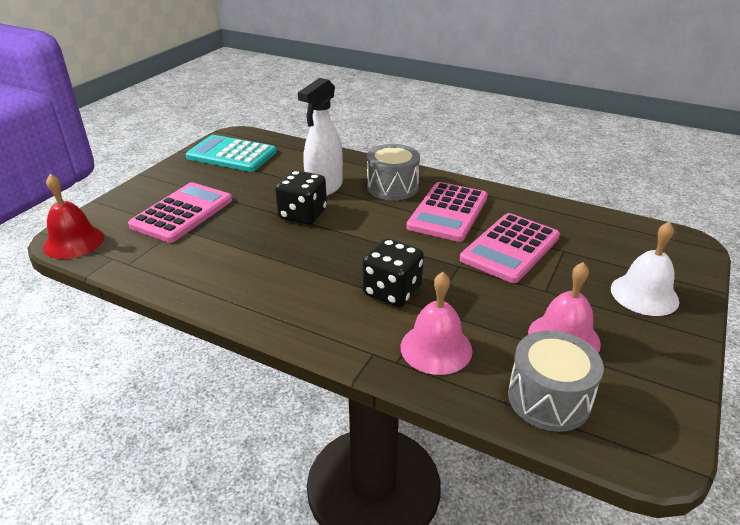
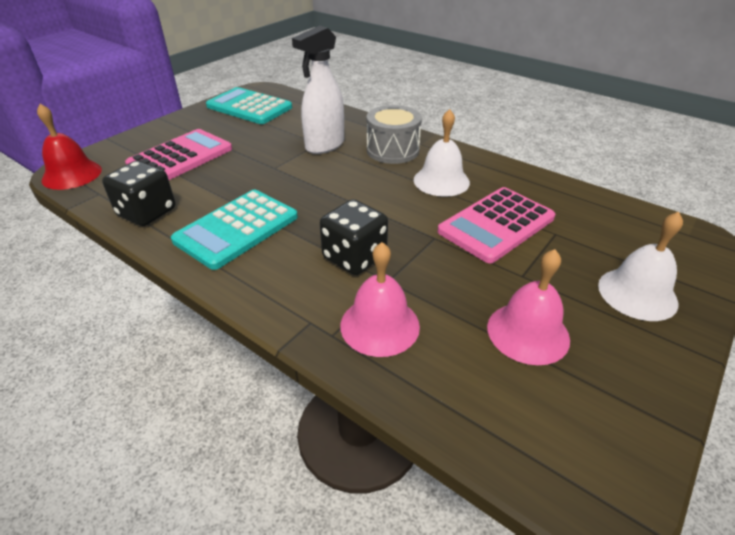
camera: 10 degrees right, 5 degrees up
(270, 278) = (237, 229): none -> turquoise calculator
(303, 214) = (293, 169): black dice -> black dice (147, 212)
(448, 212) = (441, 181): pink calculator -> white bell
(549, 398) = (489, 403): grey drum -> none

